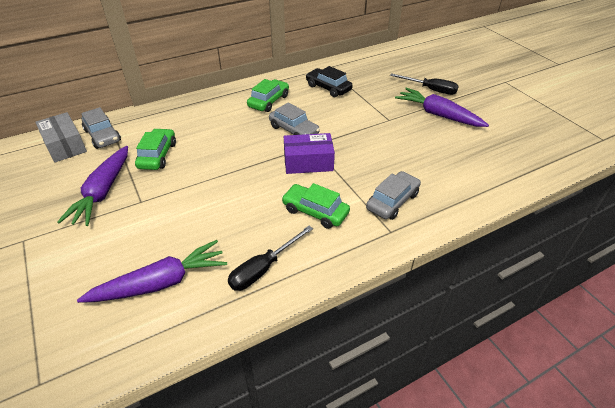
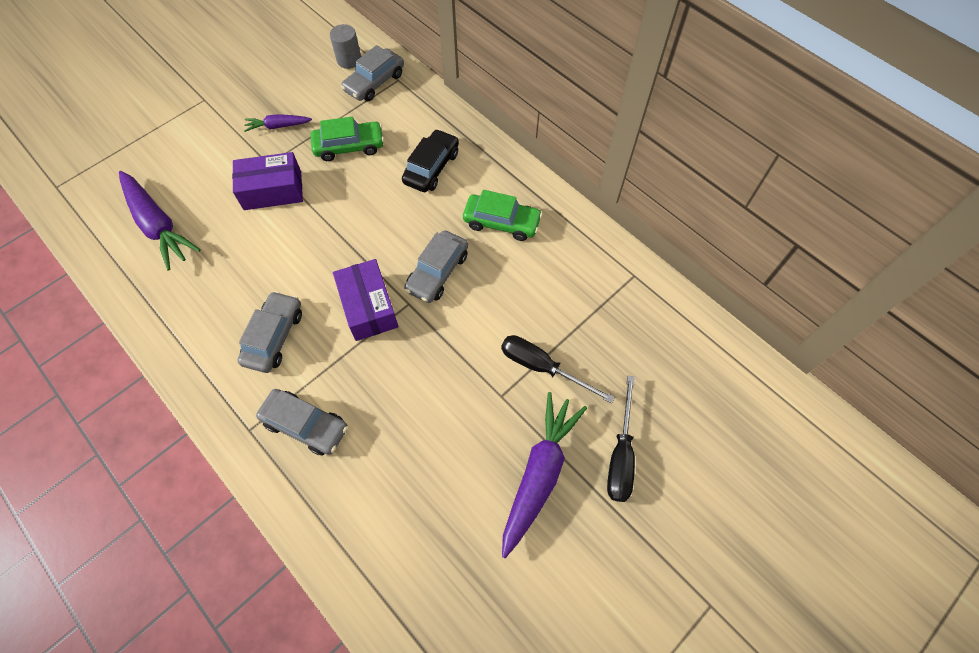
camera: 75 degrees right, 20 degrees up
(65, 145) = (349, 60): grey box -> grey cylinder
(103, 192) = (278, 126): purple carrot -> purple carrot, size x0.52
(172, 201) = (272, 190): none -> purple box
(263, 268) = (181, 307): black screwdriver -> black screwdriver (542, 367)
(315, 211) = (274, 337): green car -> grey car
(328, 88) = (567, 291): black car -> black car (431, 167)

